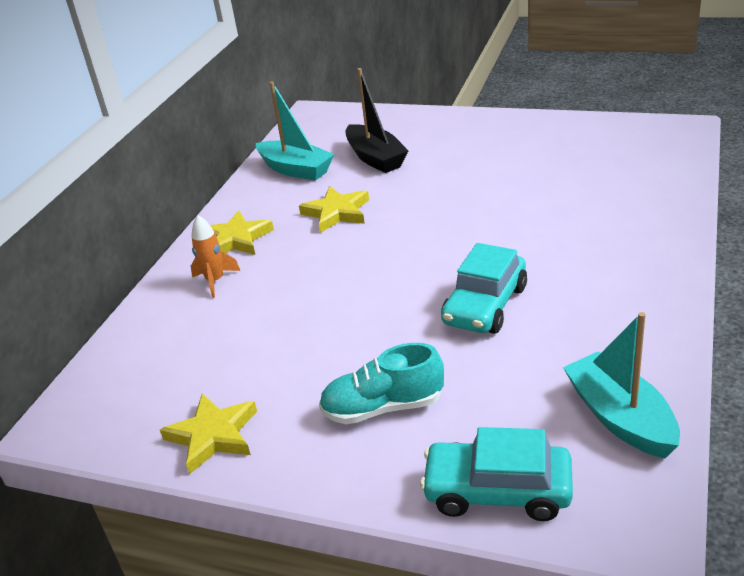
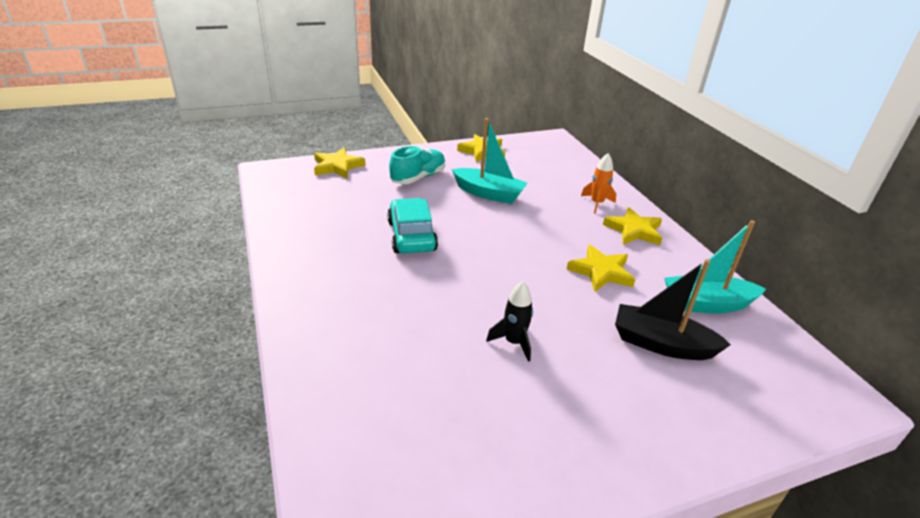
camera: 135 degrees right, 0 degrees up
(485, 185) = (513, 342): none -> black rocket
(497, 491) = (337, 166): turquoise car -> yellow star
(620, 418) = (293, 203): turquoise boat -> turquoise boat (488, 193)

